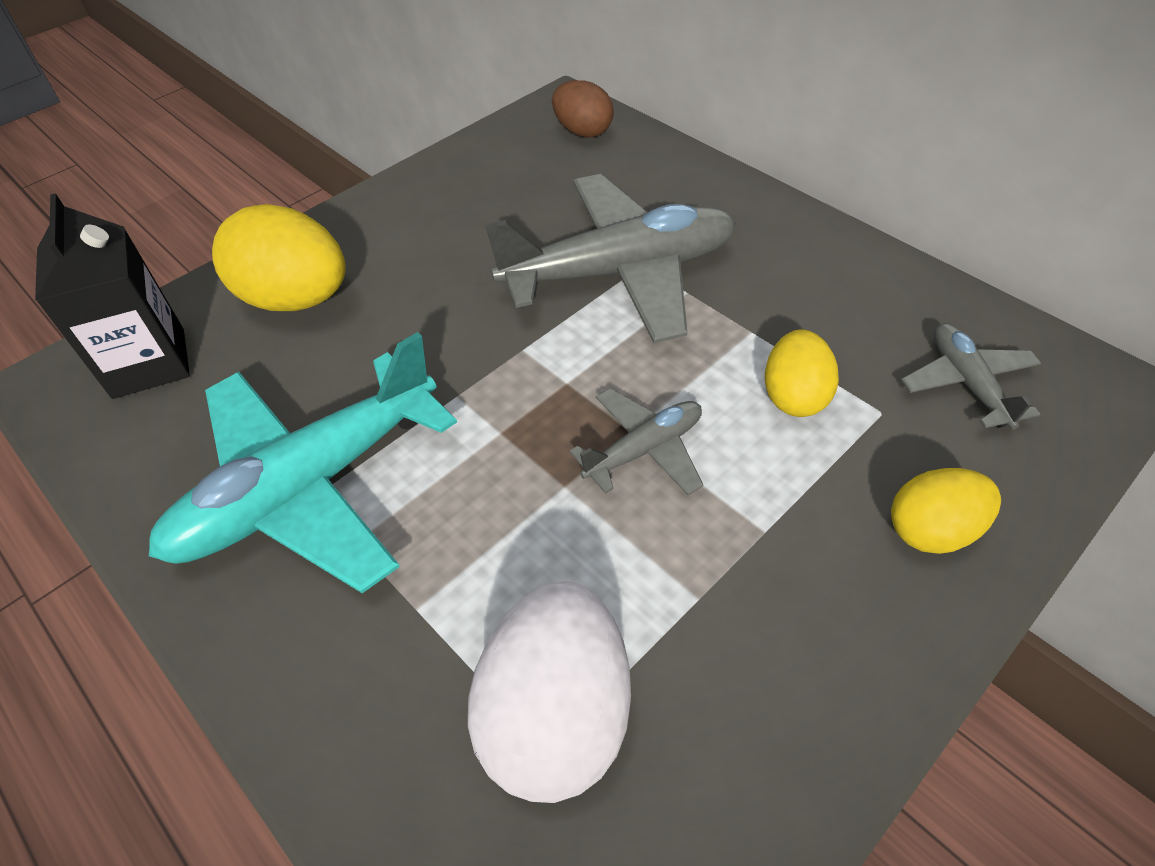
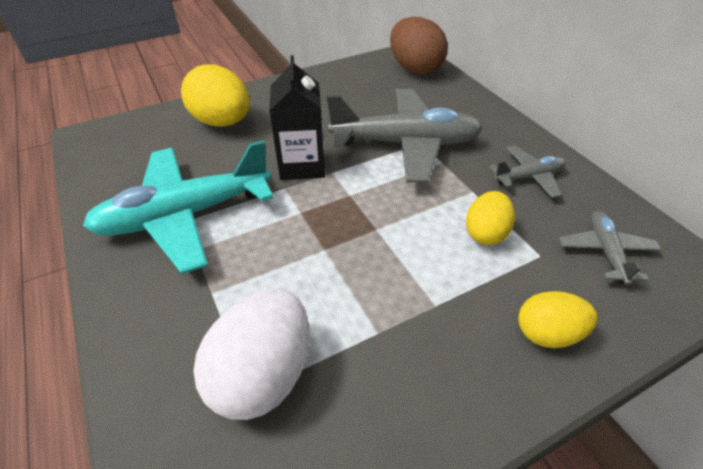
camera: 15 degrees right, 5 degrees down
(149, 363) = (135, 137): black carton -> black carton (302, 165)
(583, 131) = (415, 69): brown egg -> brown egg, size x1.64
(644, 450) = (379, 241): grey plane -> grey plane (528, 177)

